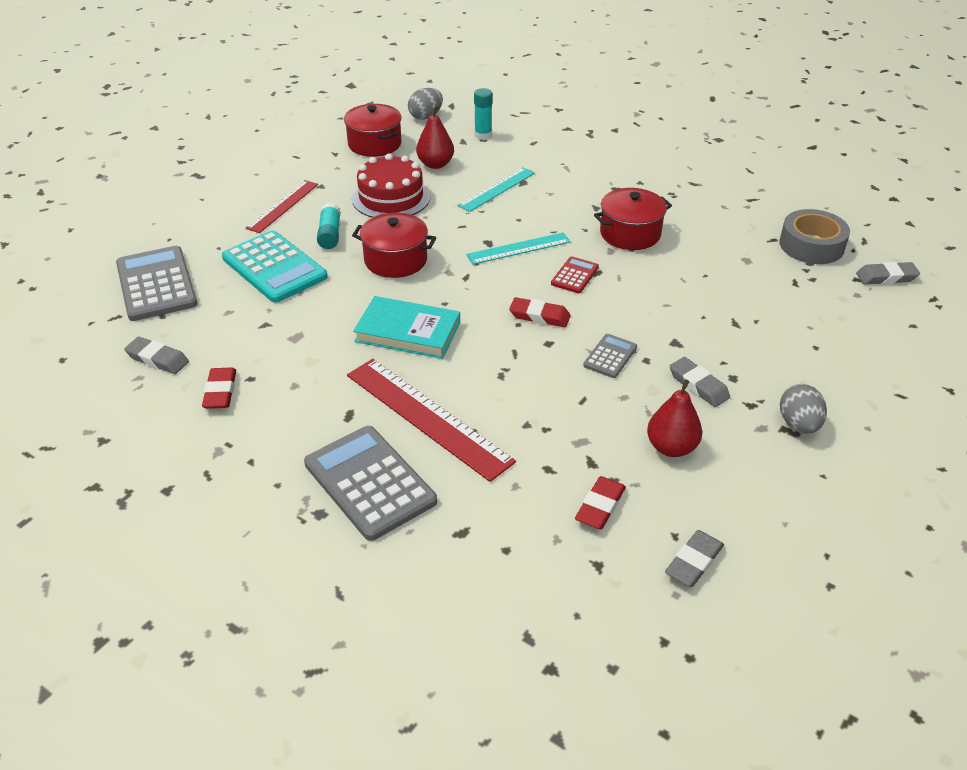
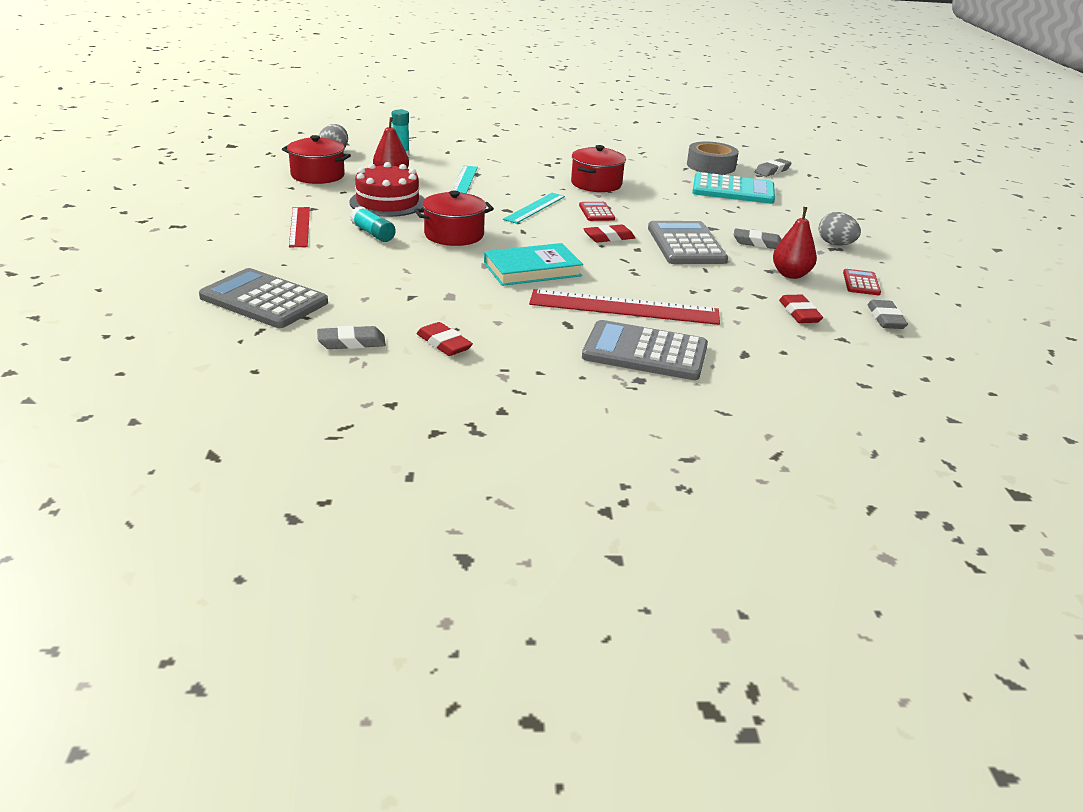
camera: 40 degrees left, 10 degrees down
(274, 267) = (359, 263): turquoise calculator -> turquoise calculator (733, 190)
(610, 356) = (686, 244): grey calculator -> grey calculator, size x2.01
(743, 496) = (861, 283): none -> red calculator

